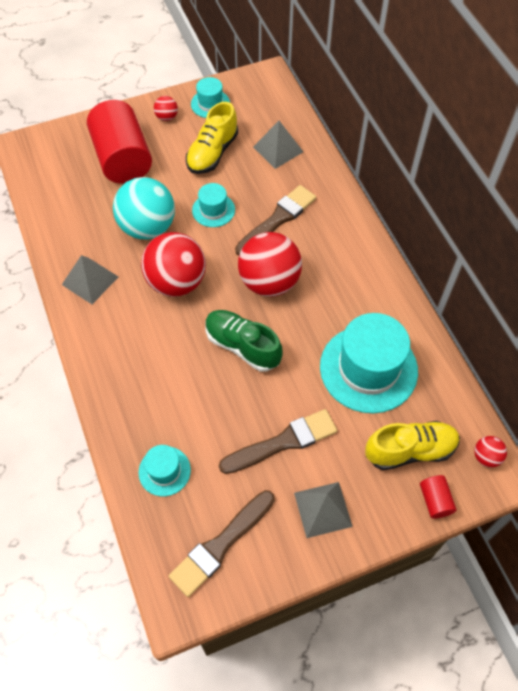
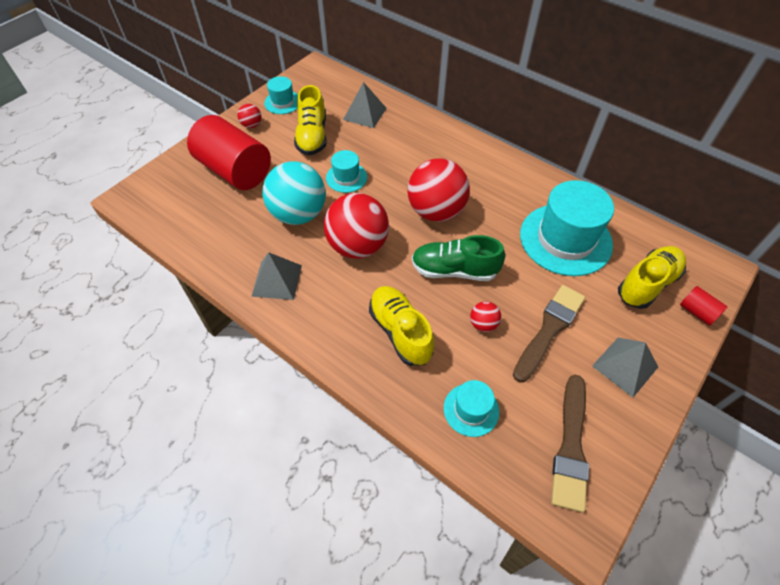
camera: 30 degrees left, 5 degrees down
(156, 377) = (400, 332): none -> yellow shoe
(277, 219) = (405, 163): brown brush -> none
(486, 457) = (701, 260): red ball -> red ball (483, 324)

